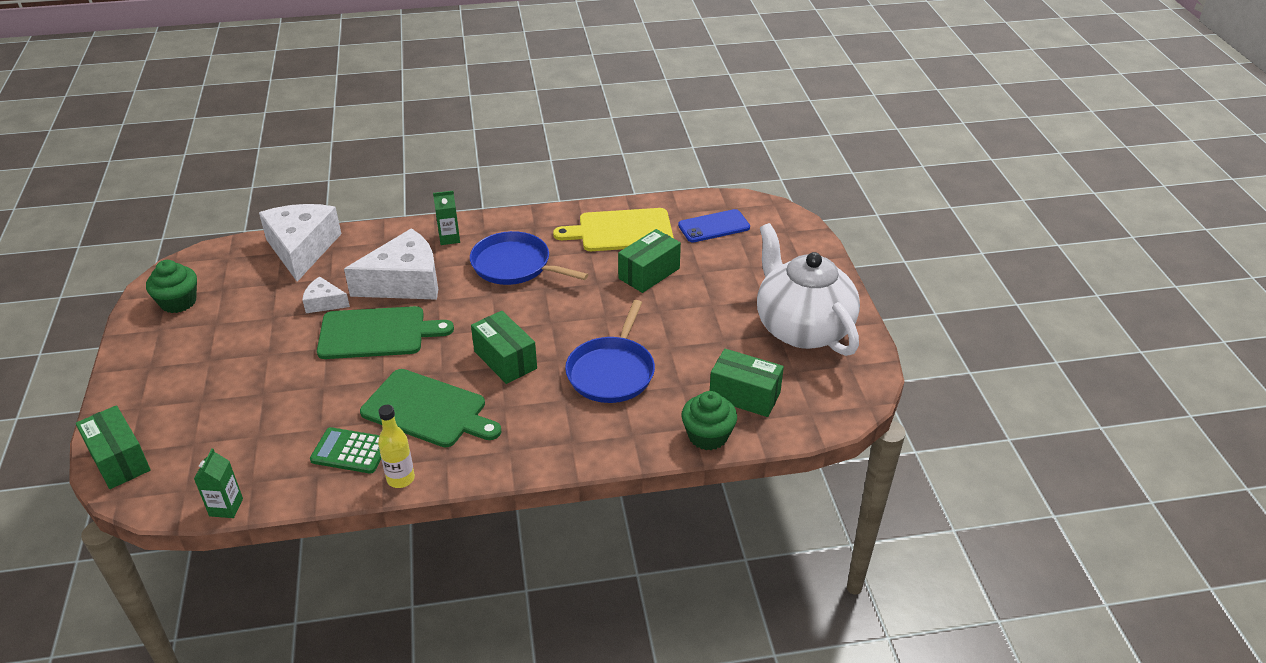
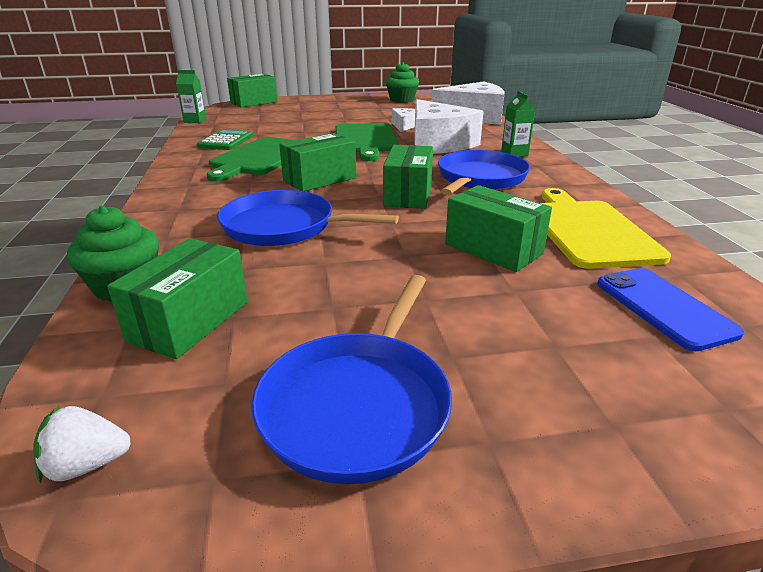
camera: 90 degrees right, 10 degrees down
(400, 479) = (183, 154): yellow bottle -> none
(549, 306) = (408, 195): none -> green box
(802, 328) = (358, 404): white teapot -> blue pan
(851, 403) = (87, 465): none -> white strawberry

